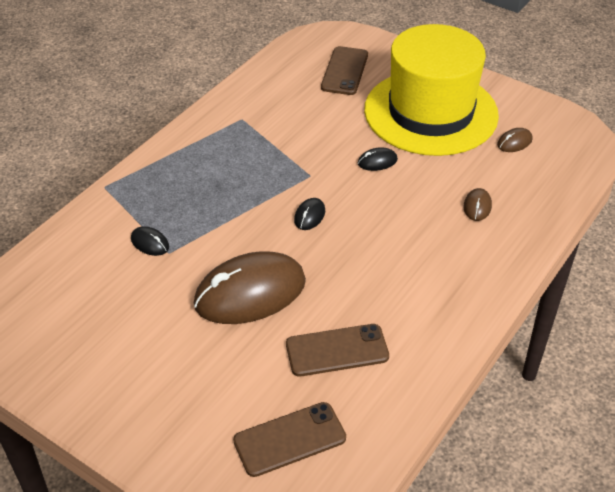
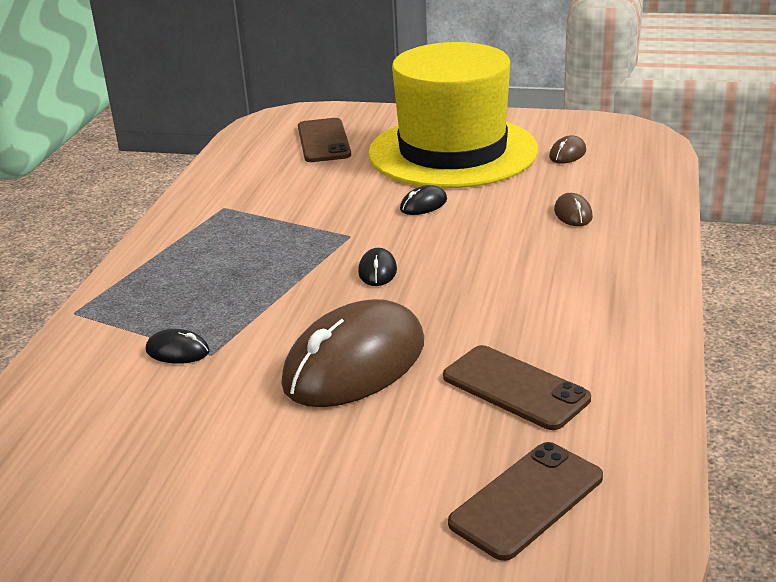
camera: 20 degrees left, 15 degrees down
(337, 350) = (515, 388): brown phone -> brown phone turned 75 degrees clockwise

